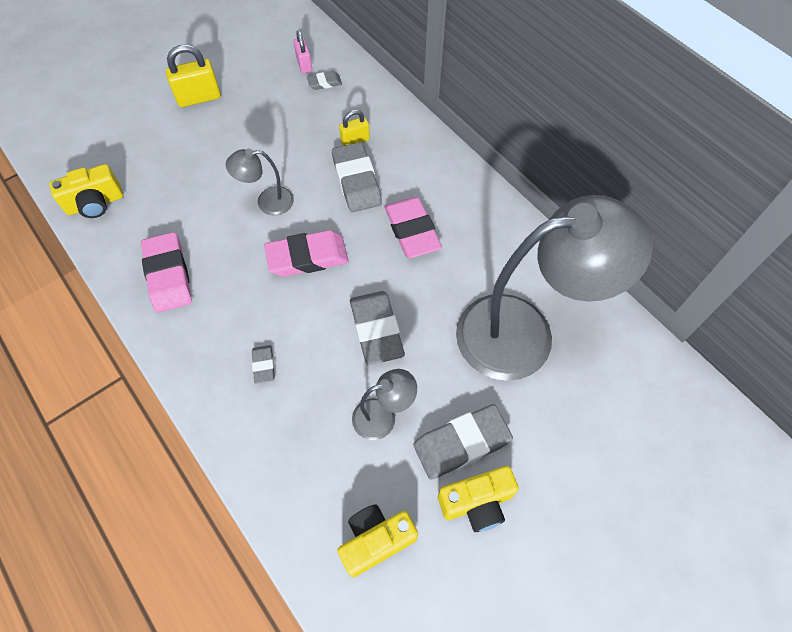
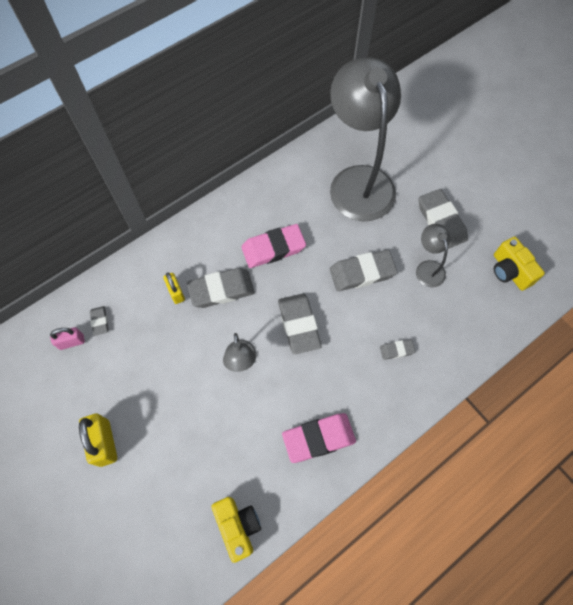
camera: 90 degrees left, 5 degrees up
(307, 257) = (299, 325): pink eraser -> grey eraser
(476, 503) = (477, 215): yellow camera -> none

